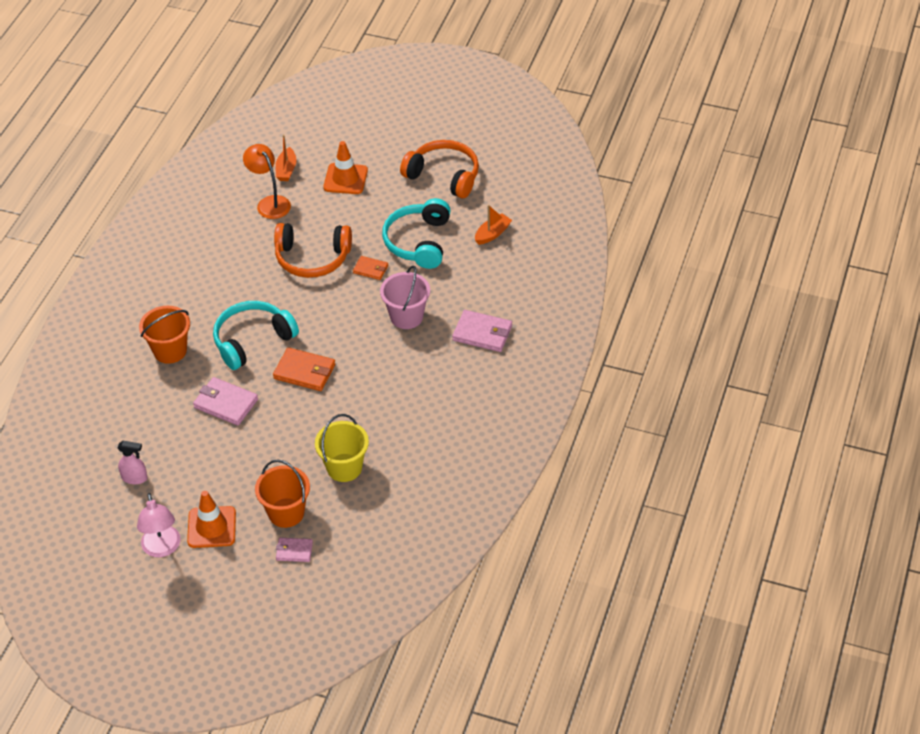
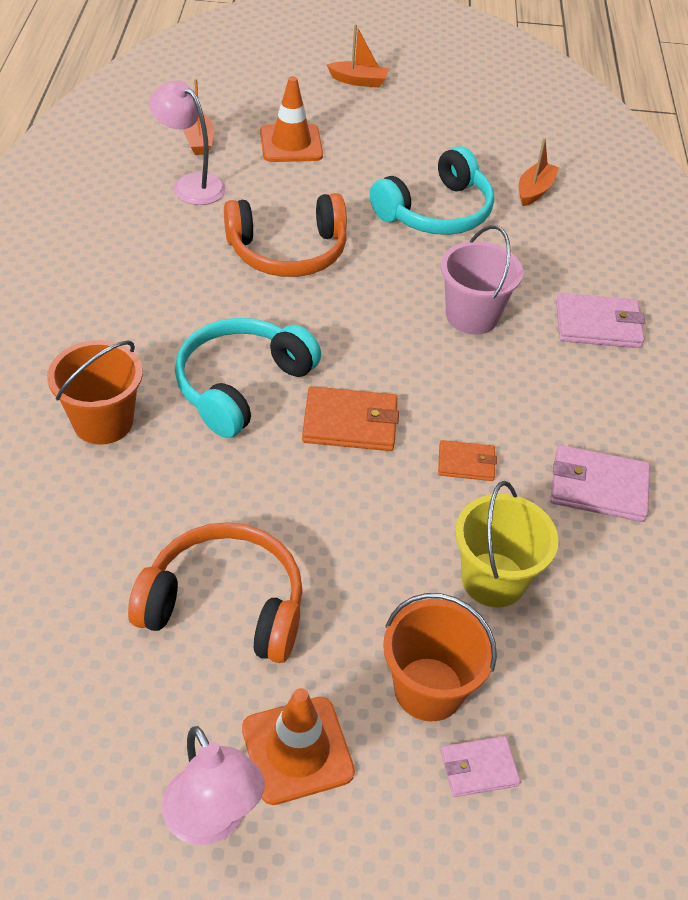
camera: 20 degrees left, 0 degrees up
(135, 478) = (108, 674): pink spray bottle -> none
(226, 403) = (235, 498): pink wallet -> pink wallet (598, 487)
(270, 203) = (191, 184): orange lamp -> pink lamp
(370, 269) = (384, 256): orange wallet -> orange wallet (466, 463)
(413, 132) = (358, 81): none -> orange boat
(418, 242) = (436, 212): turquoise headphones -> turquoise headphones turned 120 degrees counterclockwise
(444, 176) = (428, 127): orange headphones -> orange headphones (225, 605)

